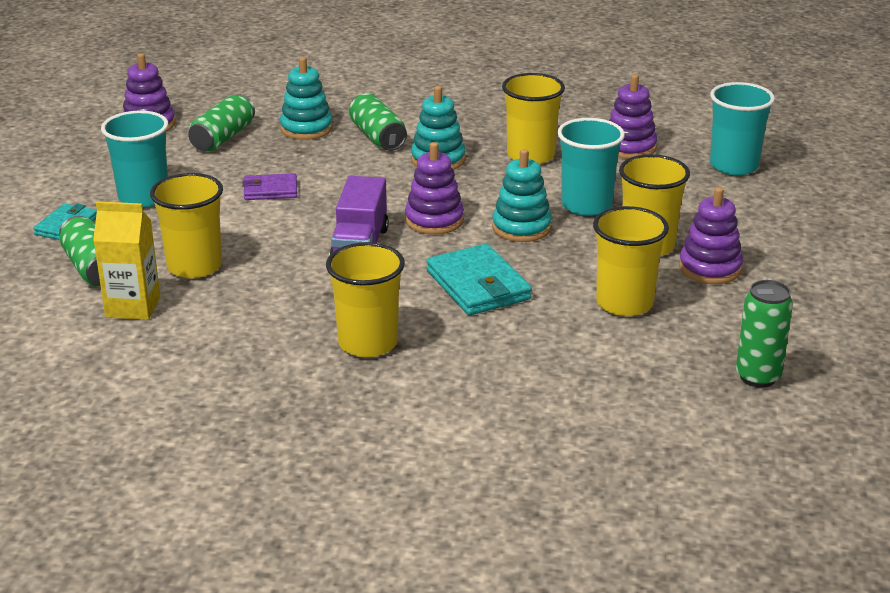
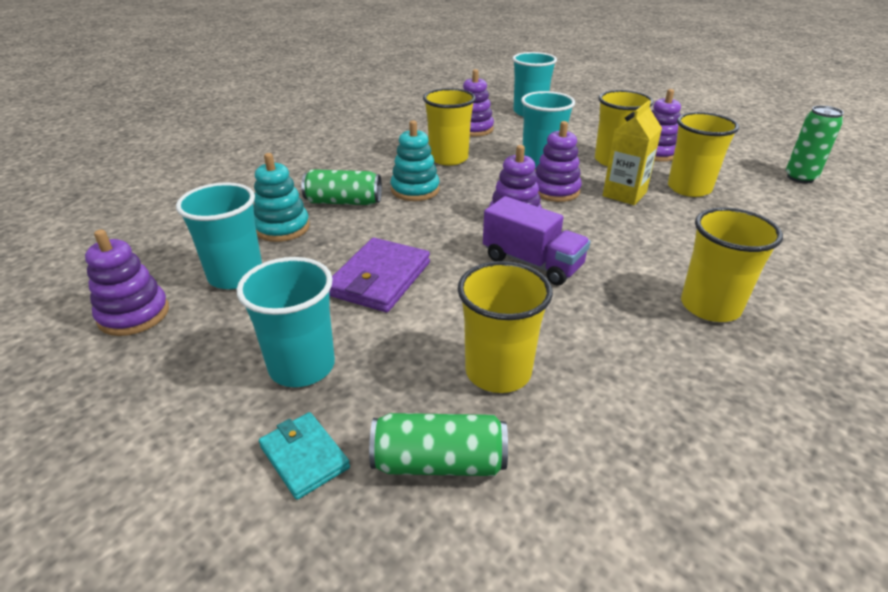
camera: 60 degrees left, 5 degrees up
(133, 307) = (563, 449): yellow carton -> yellow carton (624, 194)
(223, 138) = (236, 276): green can -> turquoise cup
(270, 190) = (379, 279): purple wallet -> purple wallet, size x1.65
(478, 285) = (634, 230): turquoise wallet -> none
(521, 227) = (555, 190): turquoise stacking toy -> purple stacking toy

